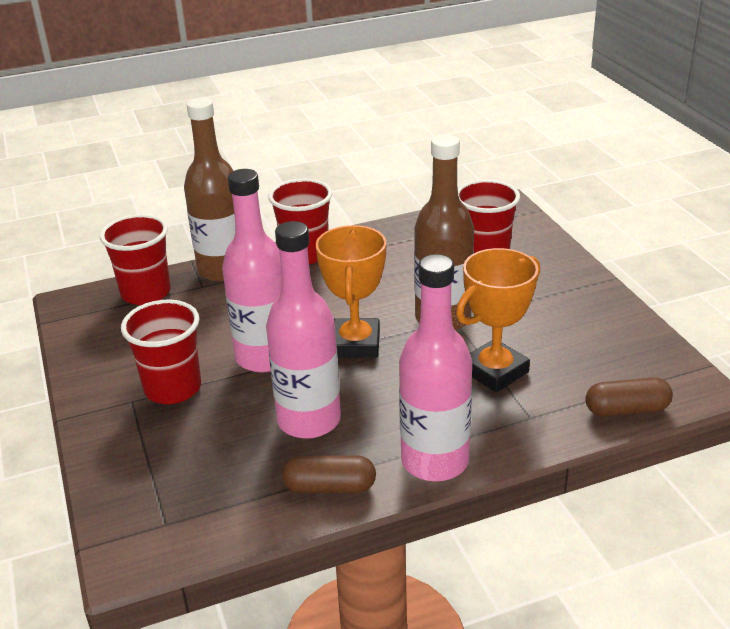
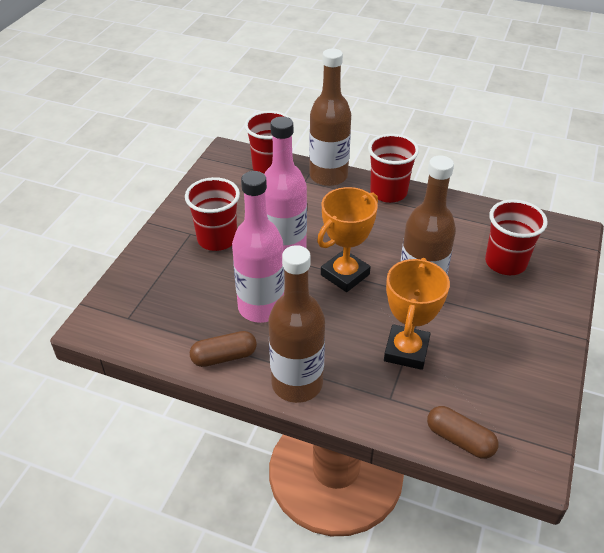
camera: 40 degrees right, 10 degrees up
(330, 487) = (224, 357): brown capsule -> brown capsule turned 60 degrees counterclockwise
(435, 461) = (297, 383): pink bottle -> brown bottle
(495, 371) = (406, 351): orange trophy -> orange trophy turned 75 degrees counterclockwise

